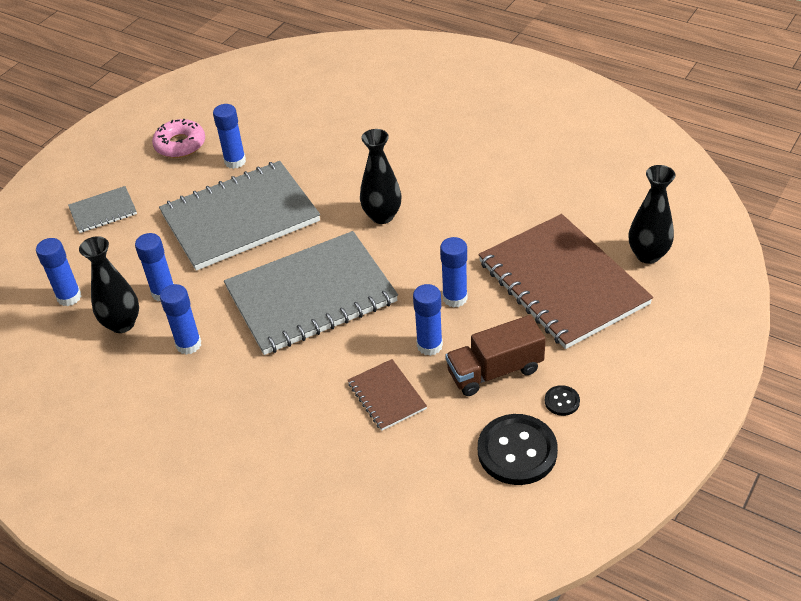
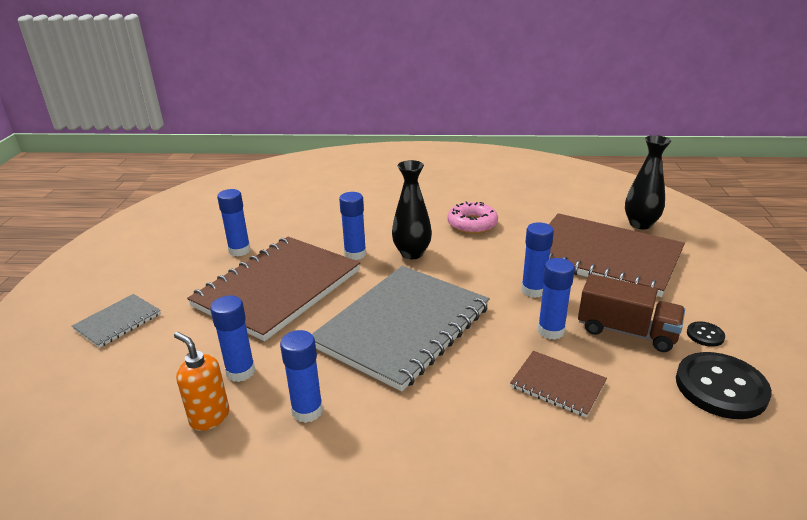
camera: 30 degrees left, 15 degrees down
(69, 297) = (121, 412): blue glue stick -> blue glue stick (355, 254)
(122, 324) = (209, 417): black vase -> orange soap dispenser
(180, 144) = (173, 252): pink donut -> pink donut (472, 224)
(240, 218) = (278, 288): grey notebook -> brown notebook
(495, 371) = (626, 331): brown truck -> brown truck turned 105 degrees counterclockwise

